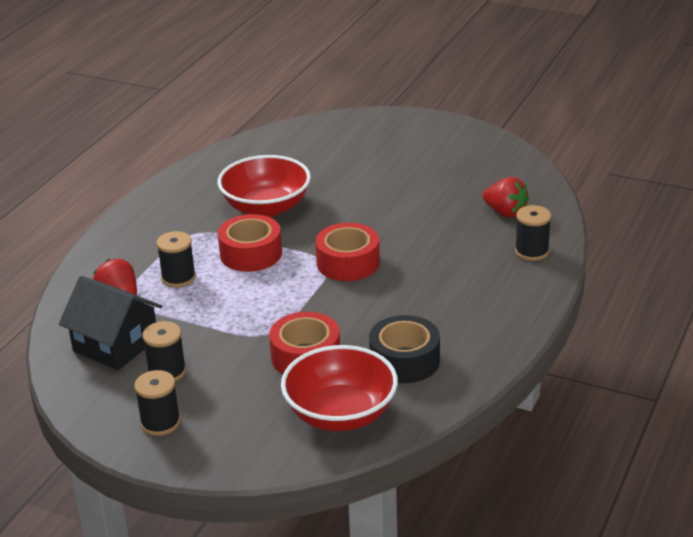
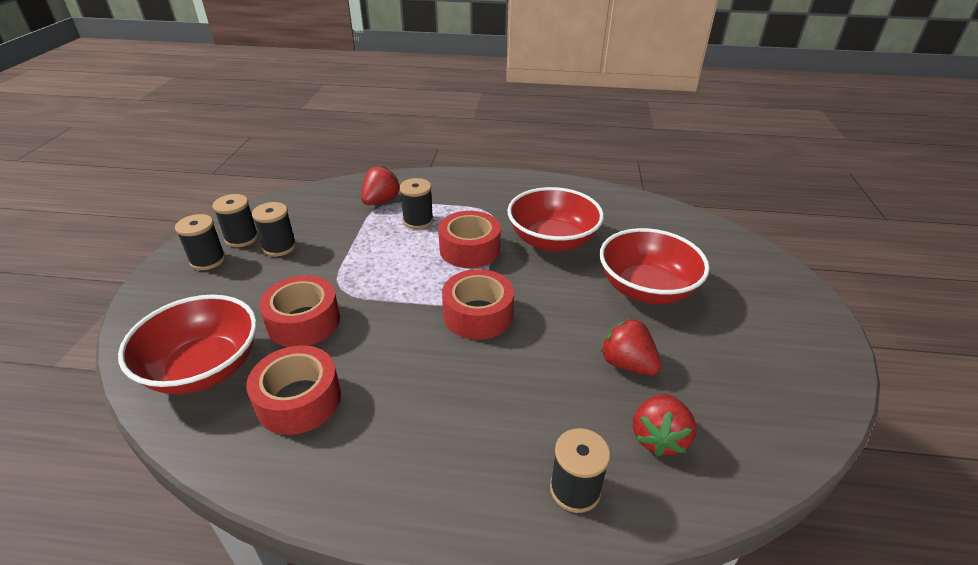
camera: 70 degrees right, 5 degrees up
(116, 345) = (316, 214): black house -> none
(130, 399) = (242, 238): none -> black spool
(360, 179) = (646, 289): none -> red bowl
(404, 361) = (299, 400): black tape -> red tape
(437, 208) = (627, 364): none -> red strawberry

